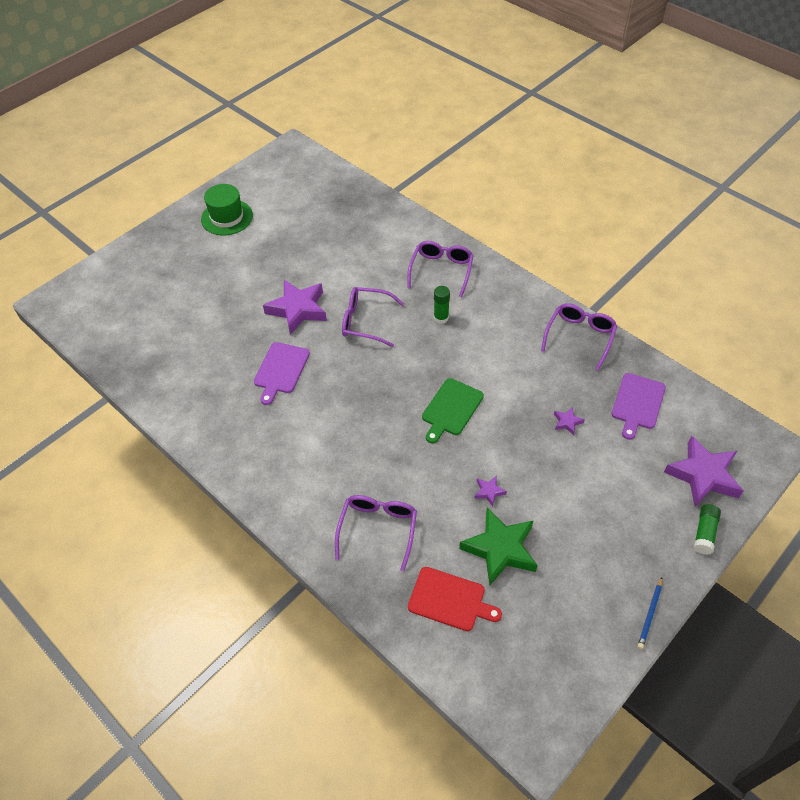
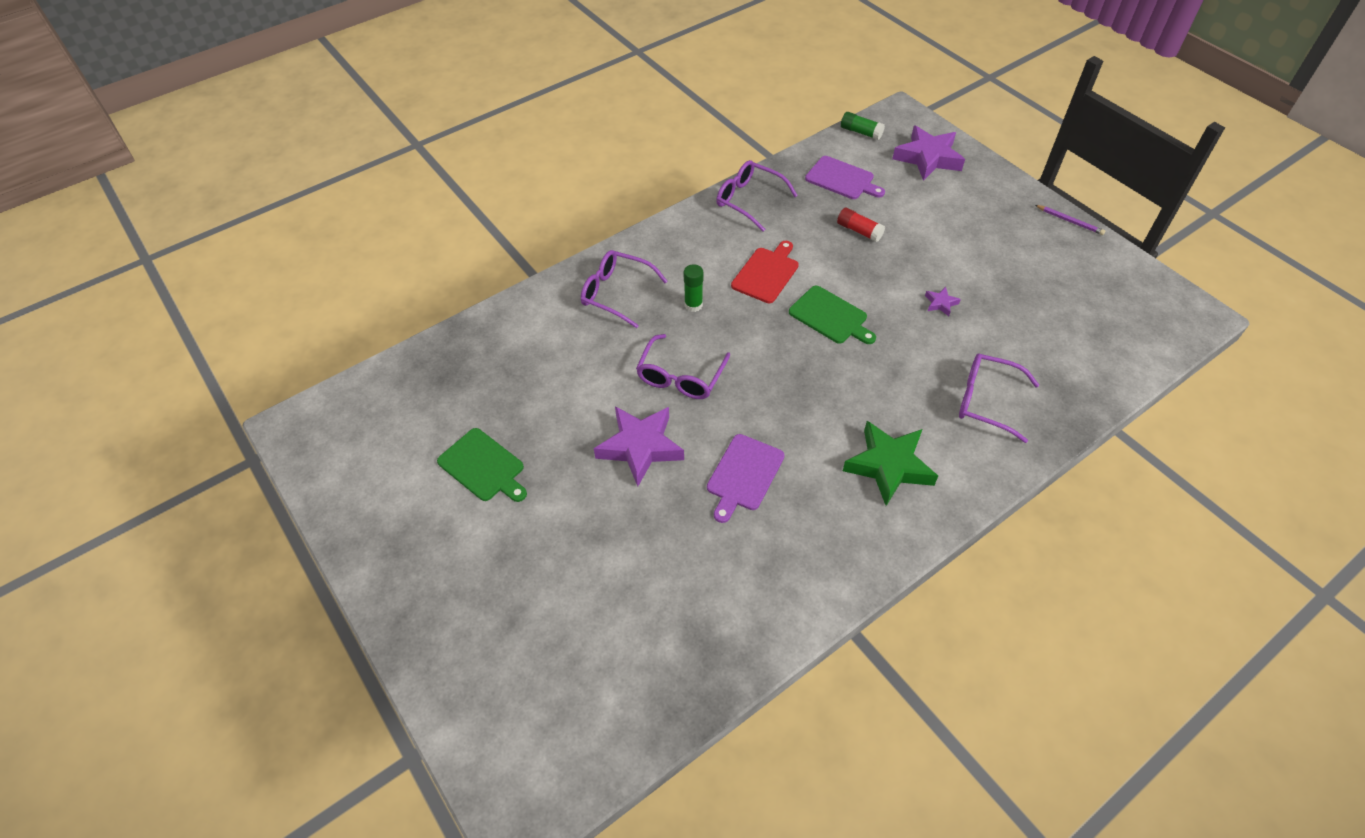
camera: 80 degrees left, 0 degrees up
(227, 217) = (416, 524): green hat -> none
(272, 236) = (483, 467): none -> green cutting board
(281, 370) = (743, 475): purple cutting board -> purple cutting board turned 90 degrees clockwise
(450, 600) = (1067, 353): red cutting board -> red cutting board (766, 273)
(500, 549) = (1008, 306): green star -> green star (889, 466)
(567, 422) = (859, 231): purple star -> red glue stick
(650, 614) = (1069, 221): blue pencil -> purple pencil
(704, 533) = (988, 171): green glue stick -> green glue stick (861, 132)

